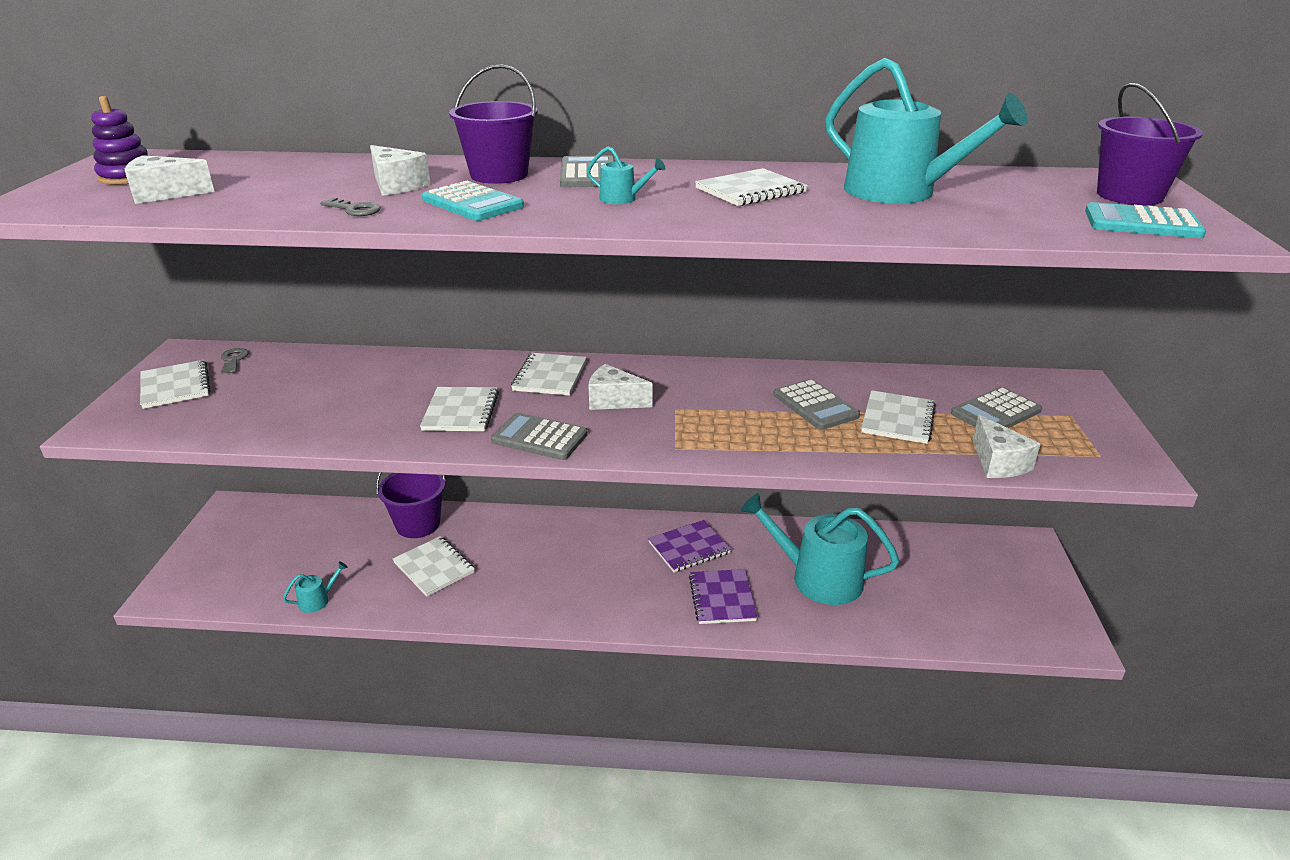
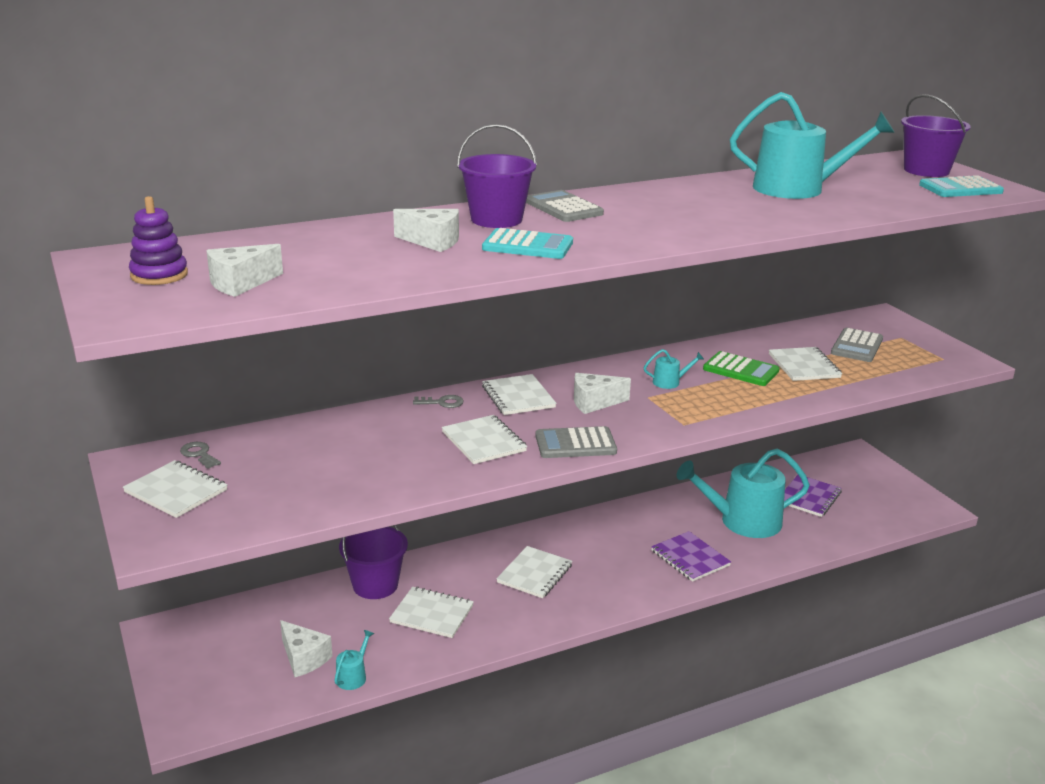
camera: 30 degrees left, 5 degrees down
(354, 209) = (446, 267): grey key -> grey key (442, 403)
(622, 199) = (629, 224): turquoise watering can -> turquoise watering can (669, 382)
(689, 548) = (628, 530): purple notebook -> purple notebook (809, 497)
(750, 190) = (702, 203): white notebook -> white notebook (534, 574)
(815, 405) = (741, 370): grey calculator -> green calculator
(998, 463) = (894, 378): white cheese -> white cheese (304, 658)

